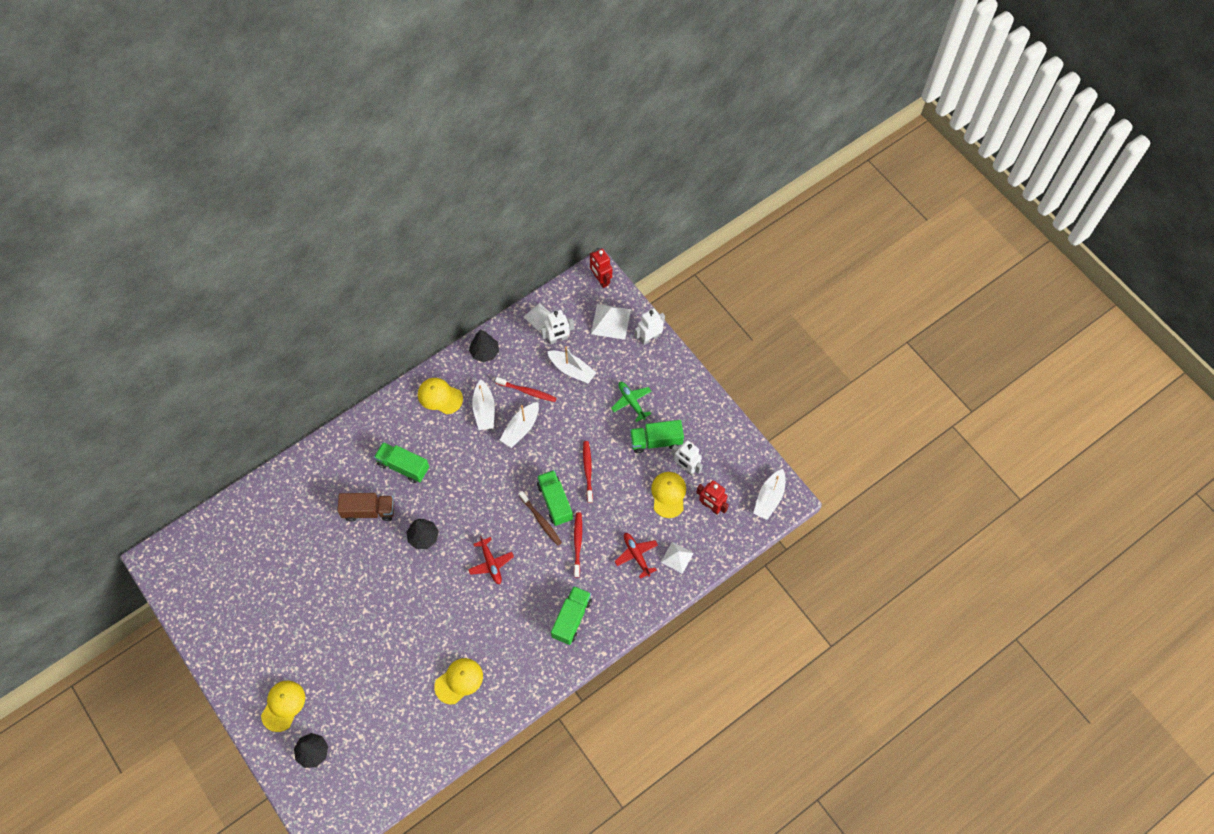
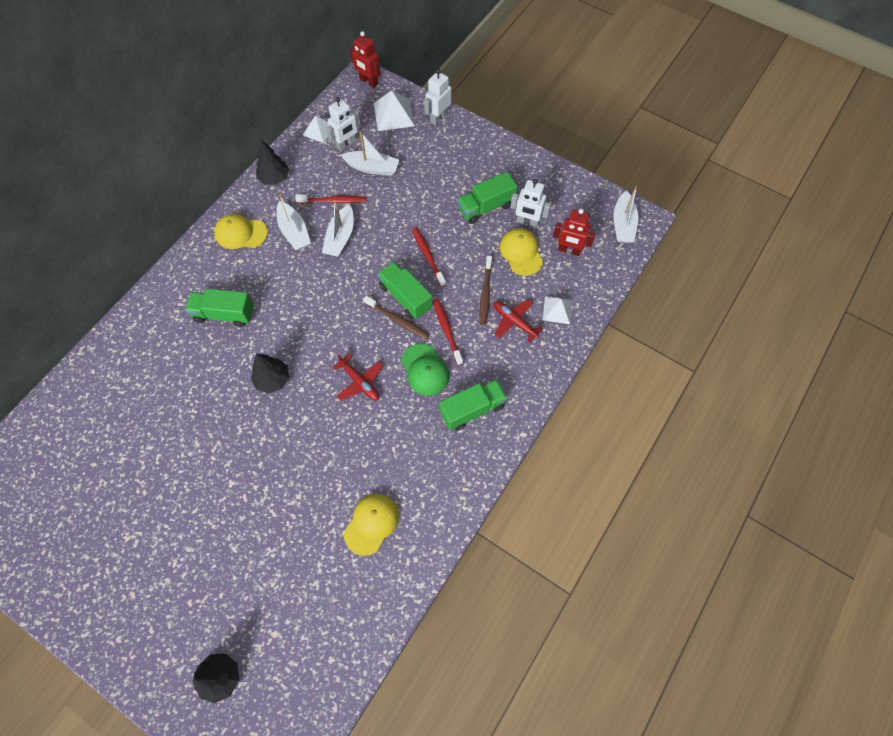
camera: 20 degrees left, 0 degrees up
(283, 705) = (164, 632): yellow cap -> none
(369, 511) = (200, 372): brown truck -> none
(547, 571) = (425, 370): none -> green cap
(571, 618) = (472, 409): green truck -> green truck turned 60 degrees clockwise
(623, 521) = (485, 293): none -> brown toothbrush
(631, 402) = (445, 179): green plane -> none

